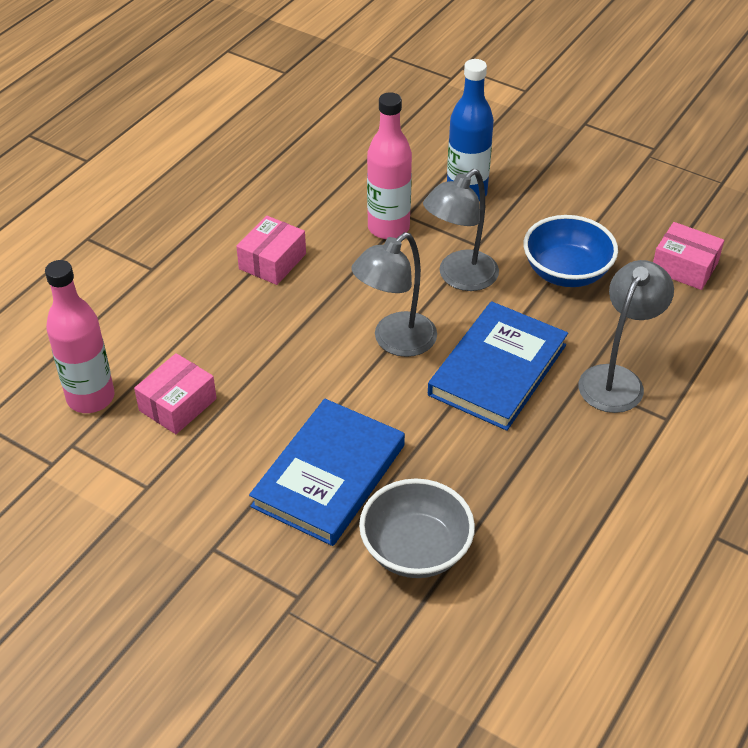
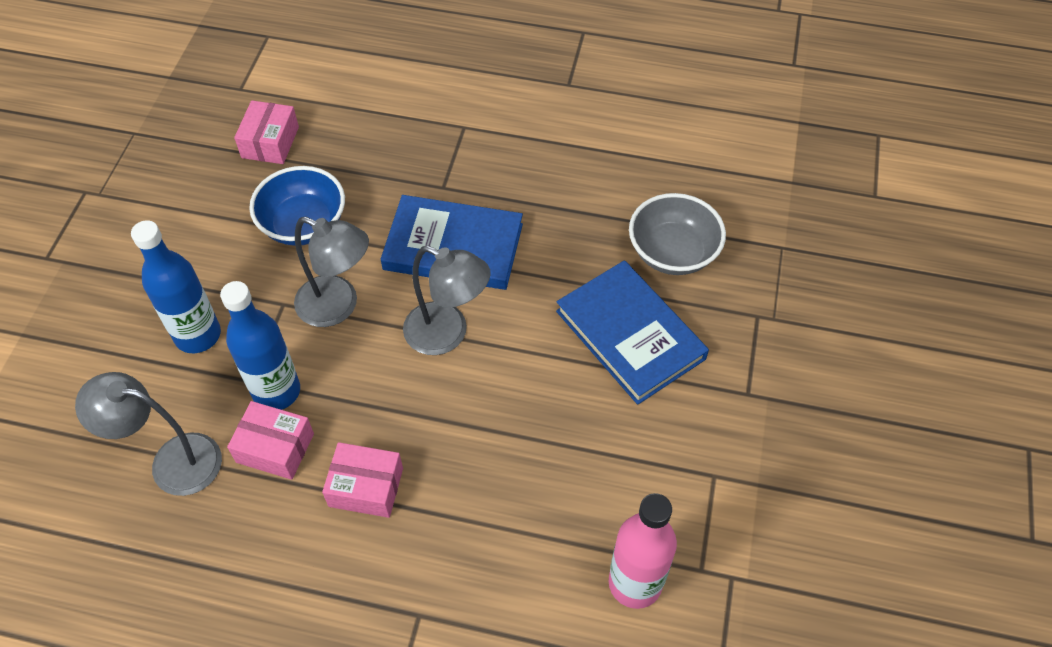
camera: 110 degrees left, 10 degrees up
(177, 404) = (606, 493): pink box -> pink box (275, 448)
(329, 476) = (630, 334): blue book -> blue book turned 45 degrees clockwise
(388, 228) = (276, 391): pink bottle -> blue bottle
(616, 379) = (432, 164): grey lamp -> grey lamp (172, 461)

